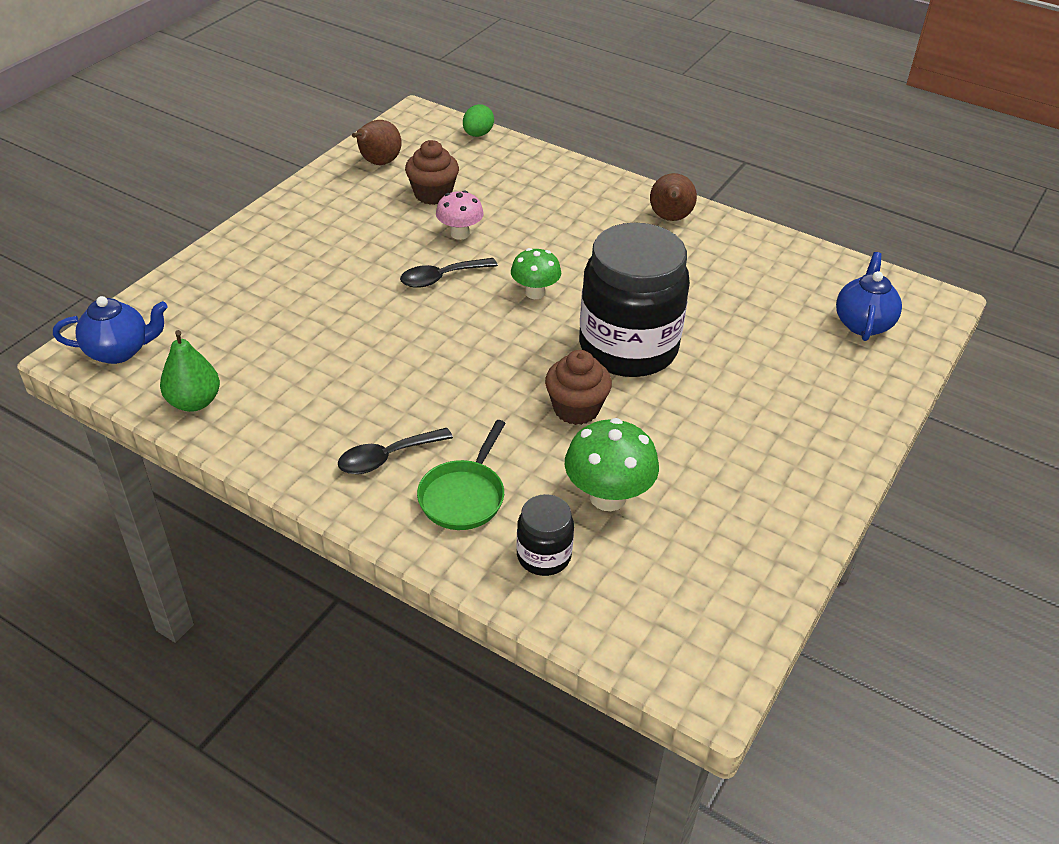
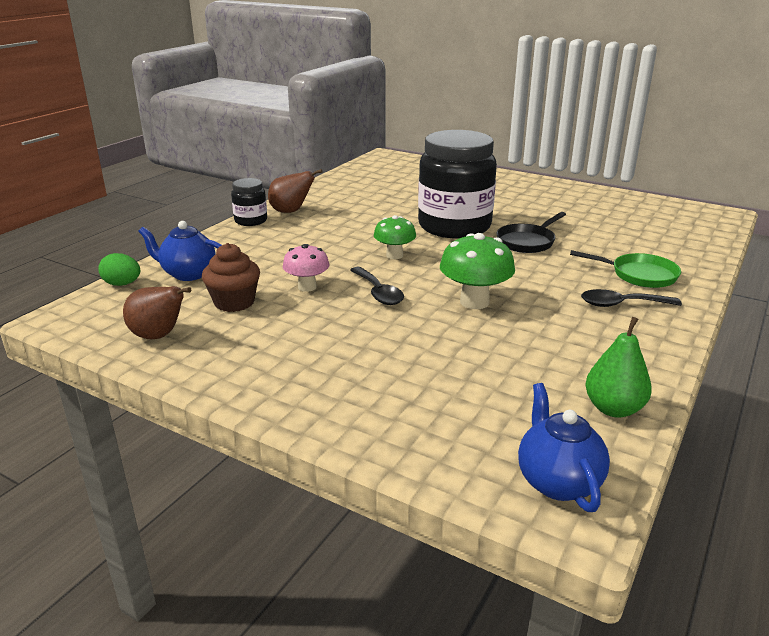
camera: 90 degrees left, 15 degrees down
(386, 457) = (621, 304): black spoon -> black spoon turned 120 degrees clockwise
(543, 556) = (671, 250): black jar -> black jar (251, 221)
(576, 409) = (527, 242): brown cupcake -> black pan
(608, 497) = (605, 233): green mushroom -> green mushroom (474, 302)
(863, 323) = (410, 170): blue teapot -> blue teapot (188, 274)

